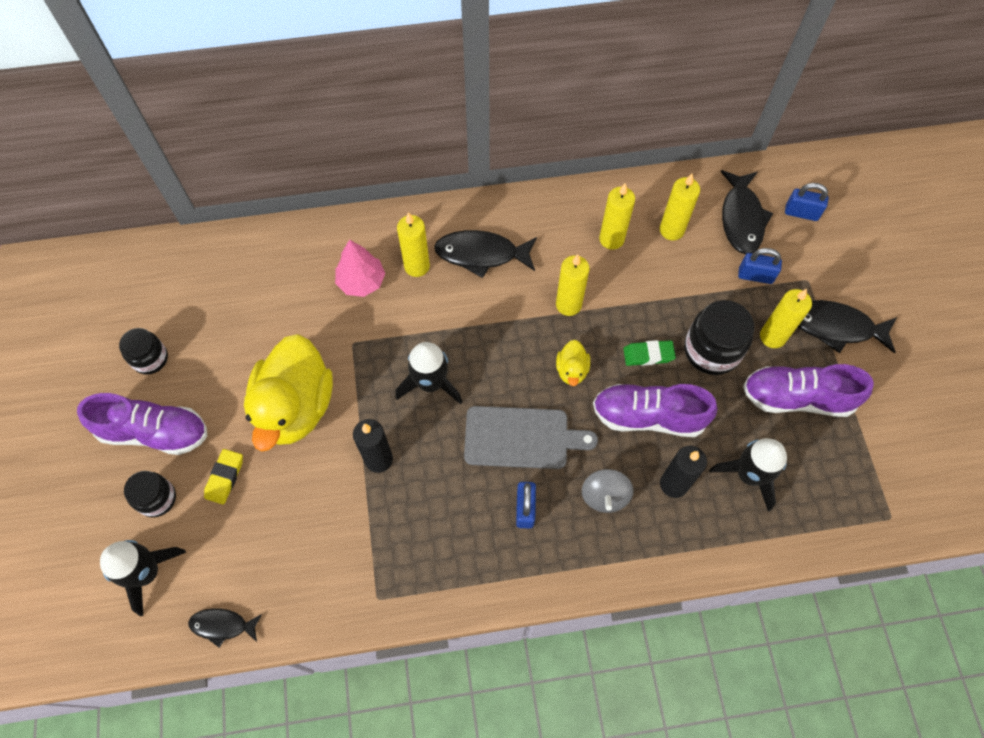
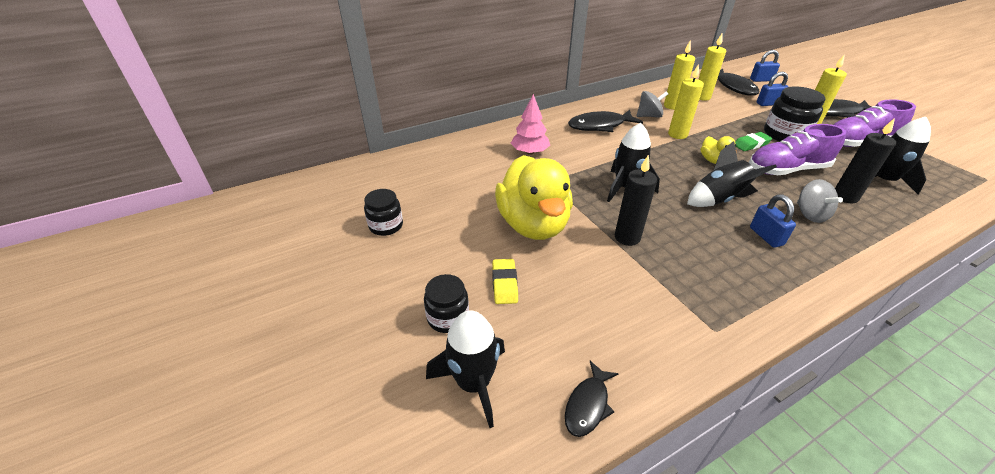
camera: 20 degrees left, 25 degrees down
(155, 432) = (417, 270): purple shoe -> none
(222, 625) = (588, 405): black fish -> black fish turned 45 degrees counterclockwise
(417, 266) = (562, 138): yellow candle -> none
(521, 437) = (718, 199): grey cutting board -> black rocket
(561, 252) = (649, 116): none -> grey spinning top

